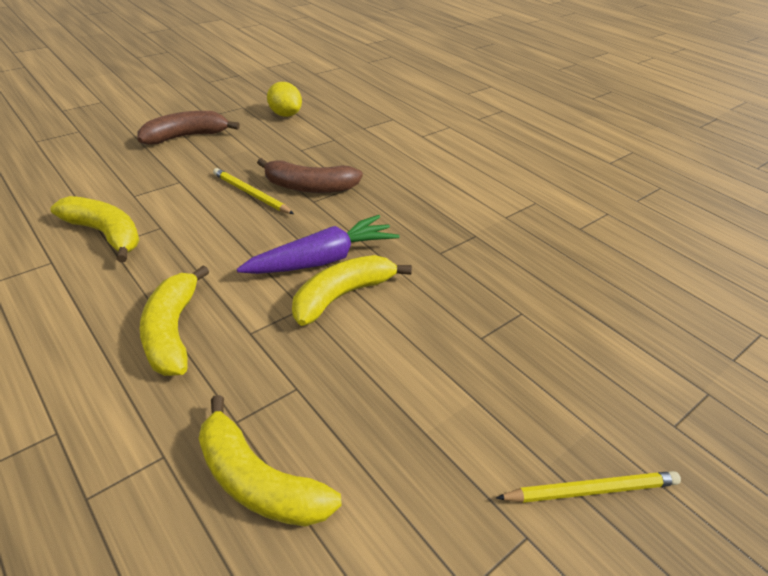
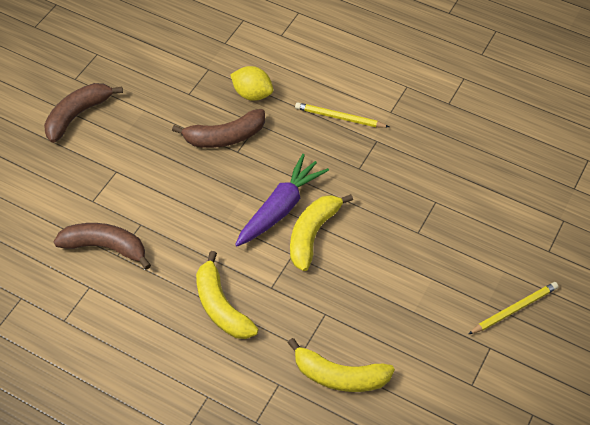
camera: 20 degrees left, 15 degrees up
(106, 234) = (105, 247): yellow banana -> brown banana
(251, 194) = (184, 163): yellow pencil -> yellow pencil (339, 118)
(285, 114) = (144, 50): yellow lemon -> yellow lemon (252, 94)

